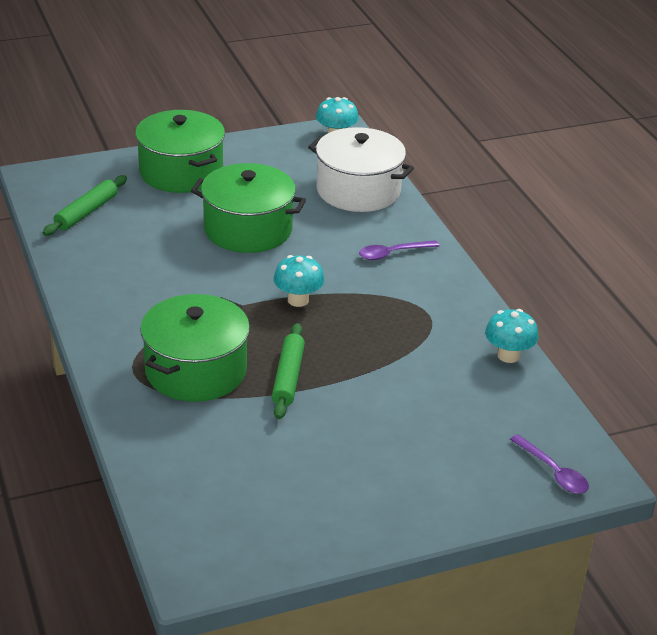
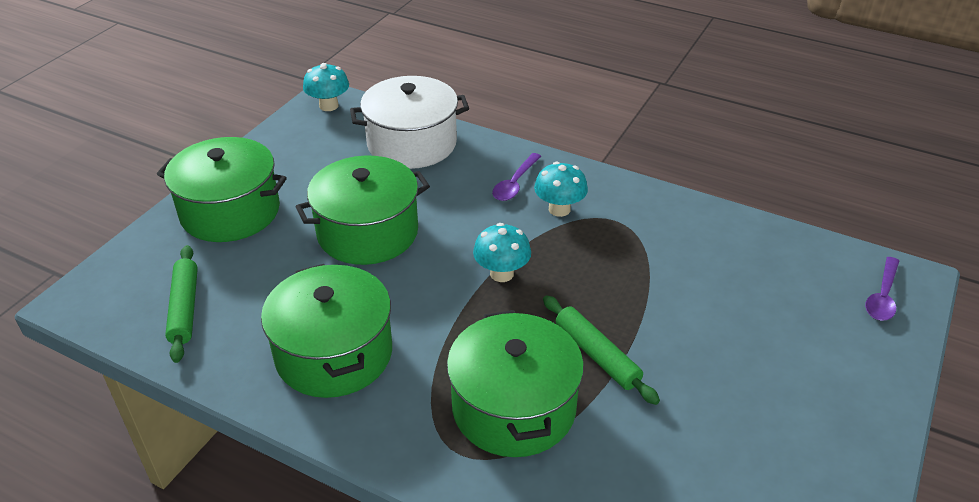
camera: 40 degrees left, 5 degrees up
(135, 283) = (334, 353): none -> green pot
(508, 355) = (715, 219): turquoise mushroom -> turquoise mushroom (559, 209)
(553, 472) = (882, 297): purple spoon -> purple spoon turned 105 degrees clockwise

